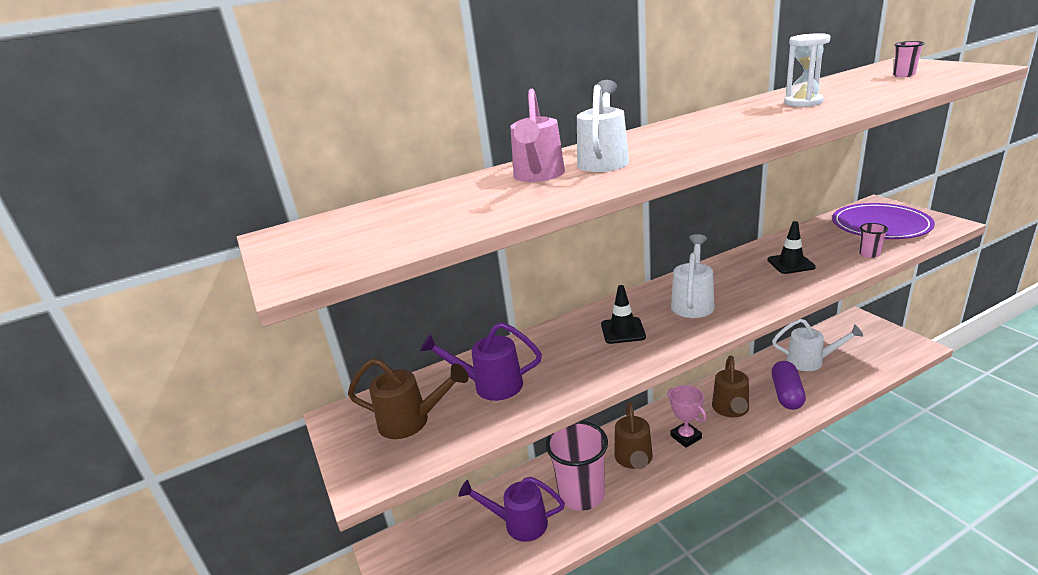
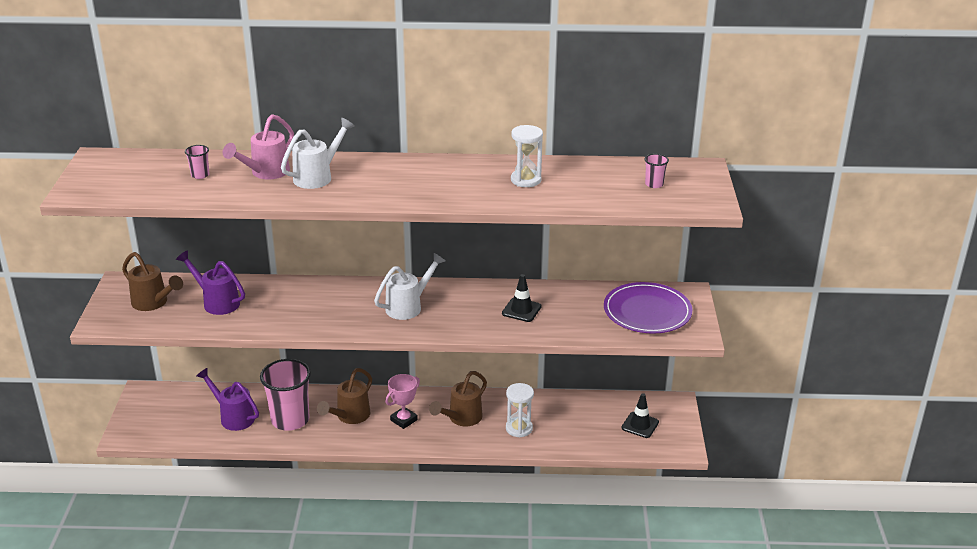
camera: 25 degrees right, 5 degrees up
(623, 331) = (336, 304): black traffic cone -> black traffic cone (640, 425)
(686, 437) = (404, 420): pink trophy -> pink trophy turned 45 degrees clockwise
(786, 394) = (519, 428): purple capsule -> white hourglass
(811, 361) = (577, 415): white watering can -> none
(869, 254) = (588, 329): pink cup -> pink cup (200, 175)

